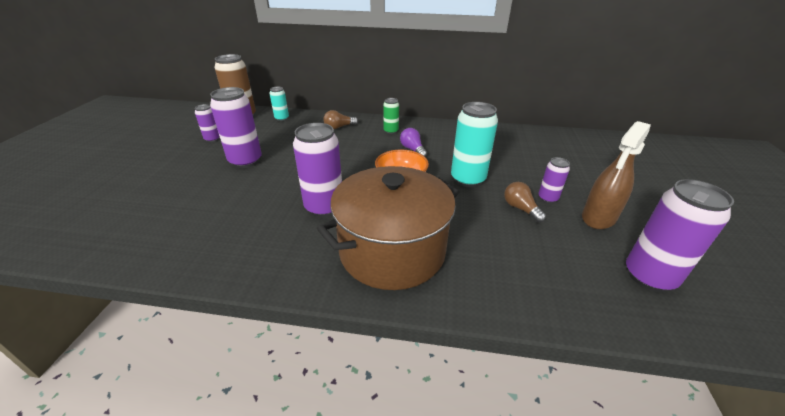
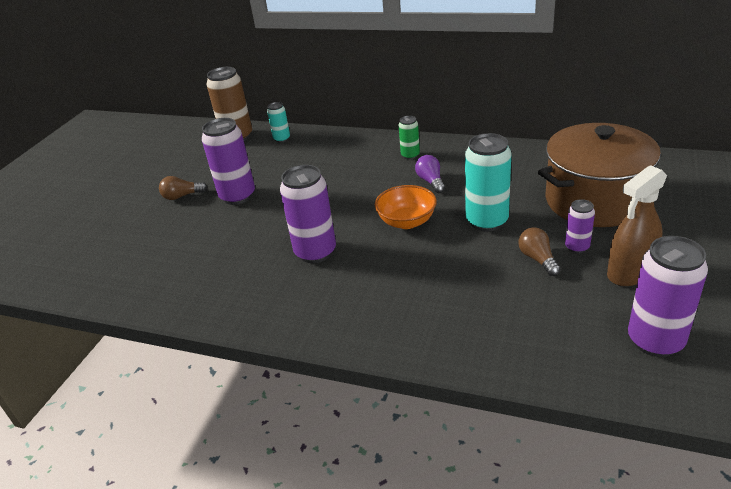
camera: 15 degrees right, 0 degrees up
(212, 139) = (203, 168): purple can -> none
(339, 127) = (348, 150): brown light bulb -> brown light bulb (182, 196)
(392, 251) = (378, 302): brown pot -> brown pot (594, 200)

